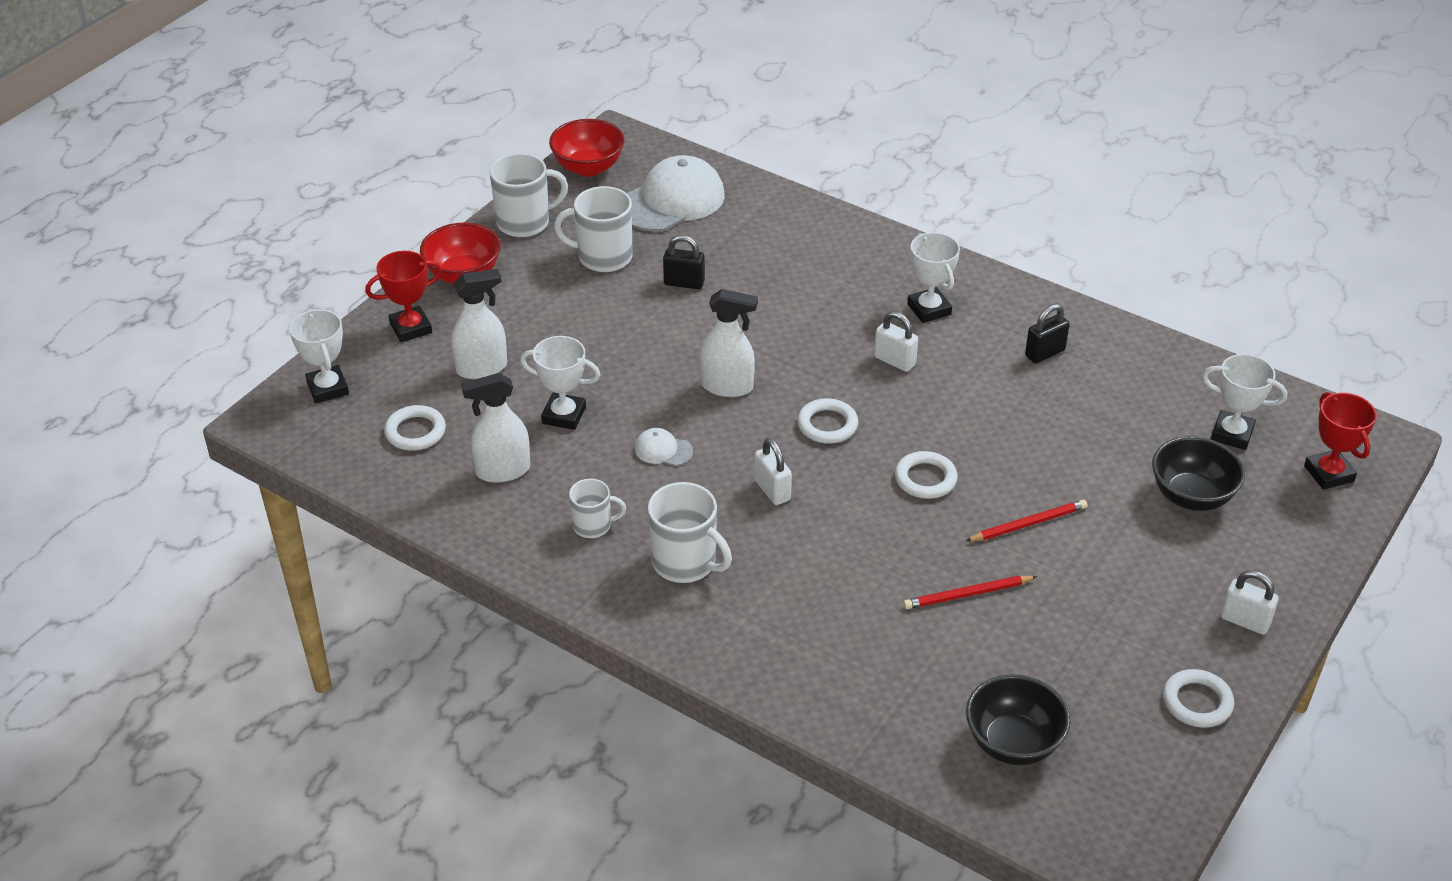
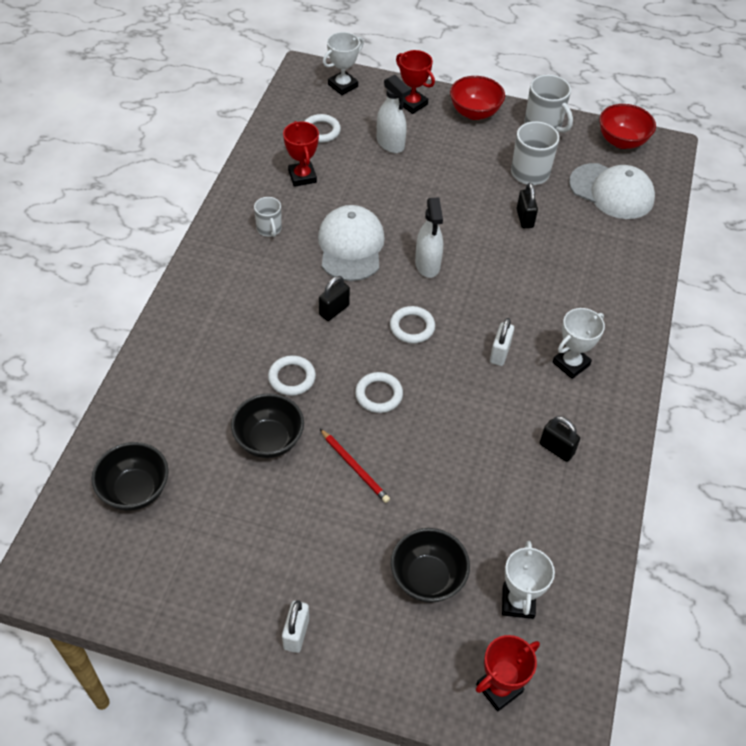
camera: 70 degrees right, 10 degrees up
(502, 471) = (302, 177): white spray bottle -> red trophy
(564, 415) = (363, 191): white trophy -> none
(663, 450) = (351, 246): white cap -> white cap, size x2.24
(685, 563) = (251, 280): white mug -> none
(772, 490) = (334, 310): white padlock -> black padlock
(967, 594) = (269, 440): red pencil -> black bowl
(1197, 702) = (200, 607): white ring -> white ring (292, 378)

